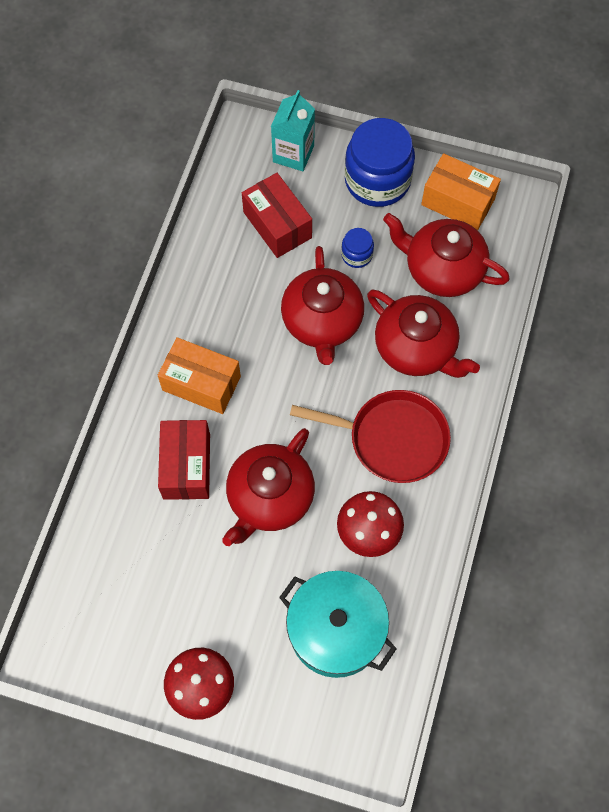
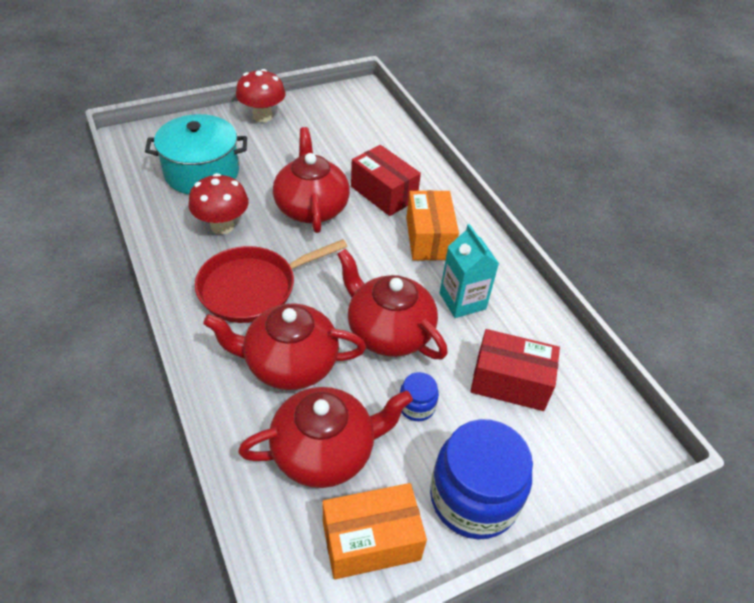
camera: 135 degrees right, 20 degrees down
(201, 383) = (429, 238): orange box -> orange box turned 75 degrees counterclockwise
(293, 154) = (576, 461): turquoise carton -> turquoise carton (462, 301)

